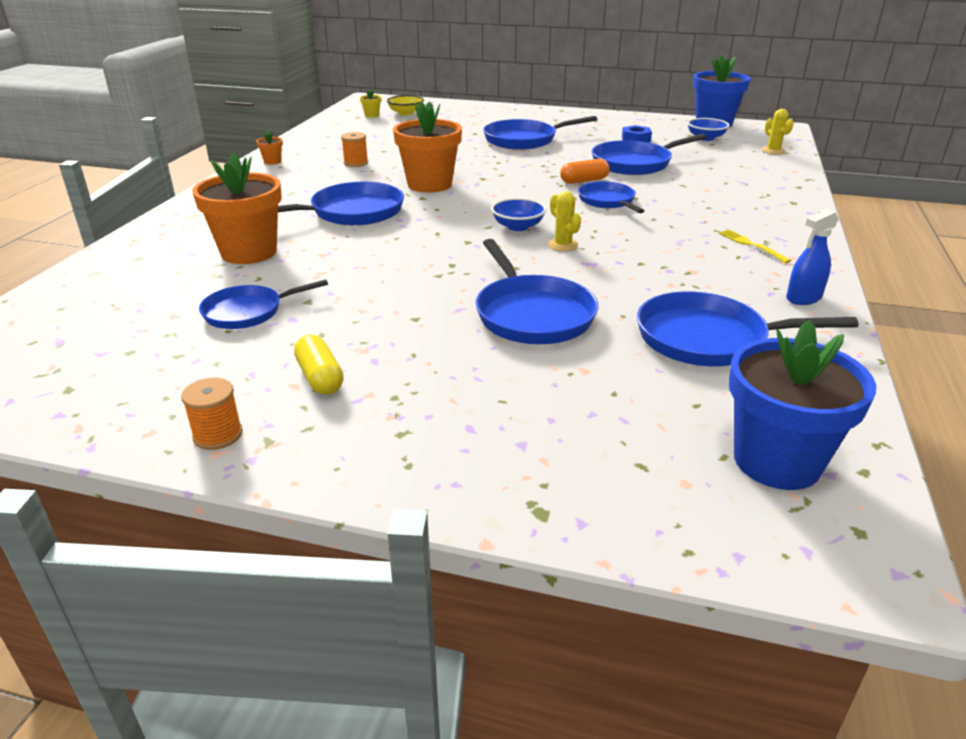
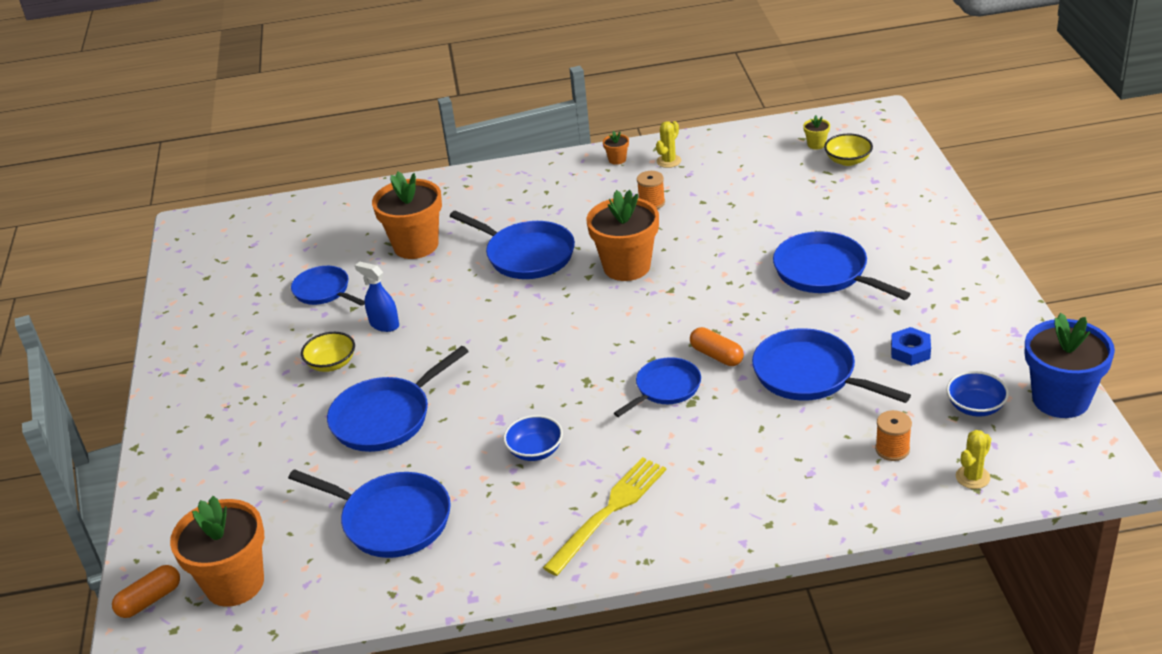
camera: 70 degrees right, 5 degrees up
(218, 435) = (183, 351): orange spool -> orange spool (892, 449)
(320, 377) = (255, 359): yellow capsule -> none
(397, 329) = (331, 363): none -> yellow bowl
(518, 226) = (556, 354): blue bowl -> blue bowl (535, 450)
(563, 245) = (530, 393): yellow cactus -> yellow cactus (668, 161)
(708, 338) = (391, 520): blue pan -> blue pan turned 135 degrees clockwise
(751, 245) = (609, 512): yellow fork -> yellow fork, size x1.89
(776, 461) = (234, 583): blue flower pot -> orange flower pot
(788, 548) = (150, 600): none -> orange capsule
(803, 298) = (500, 565): blue spray bottle -> blue spray bottle (384, 324)

